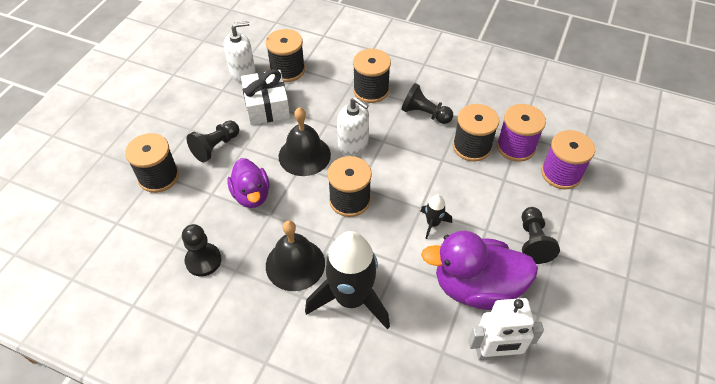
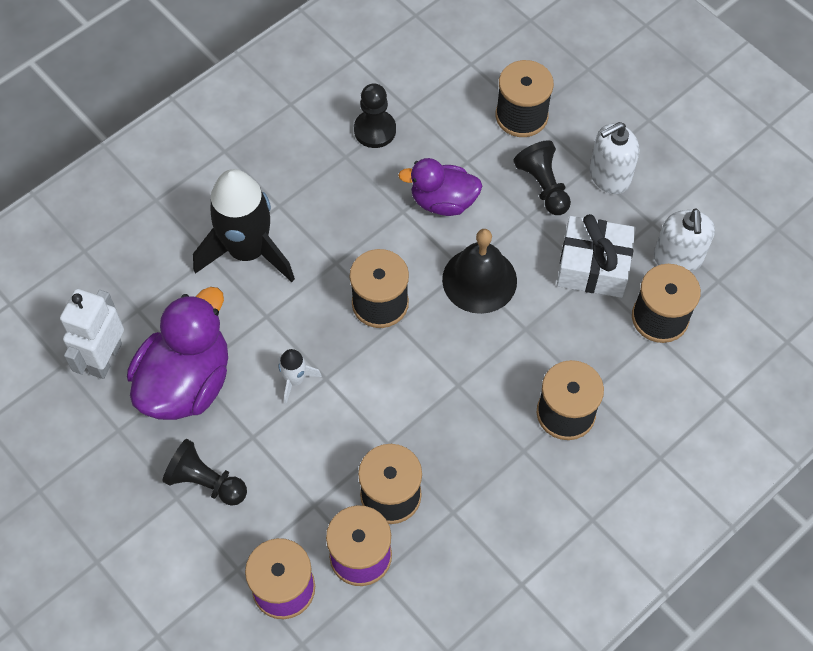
camera: 115 degrees right, 10 degrees up
(295, 264) = (321, 213): black bell -> none
(353, 144) = (470, 345): white soap dispenser -> white soap dispenser (609, 176)
(425, 114) = (483, 464): black pawn -> none
(433, 223) = (295, 380): black rocket -> white rocket

